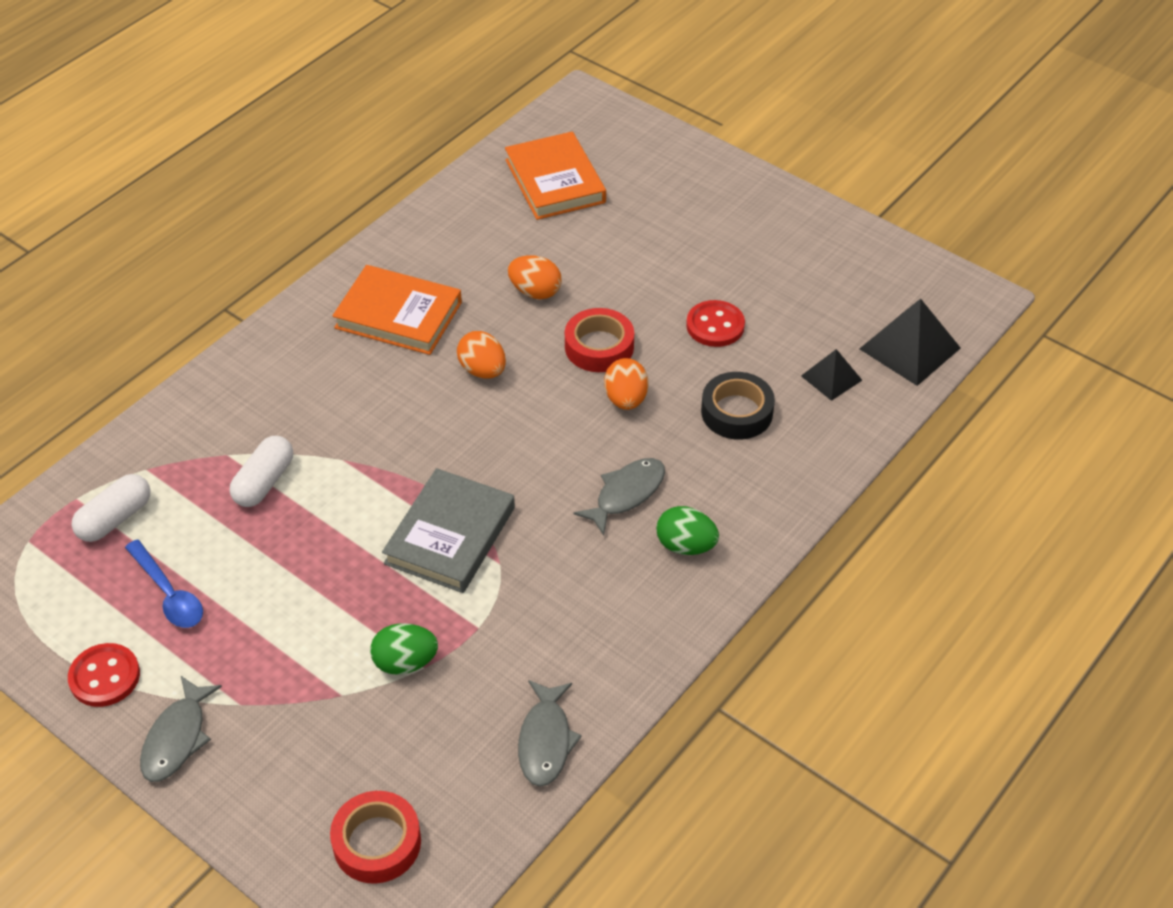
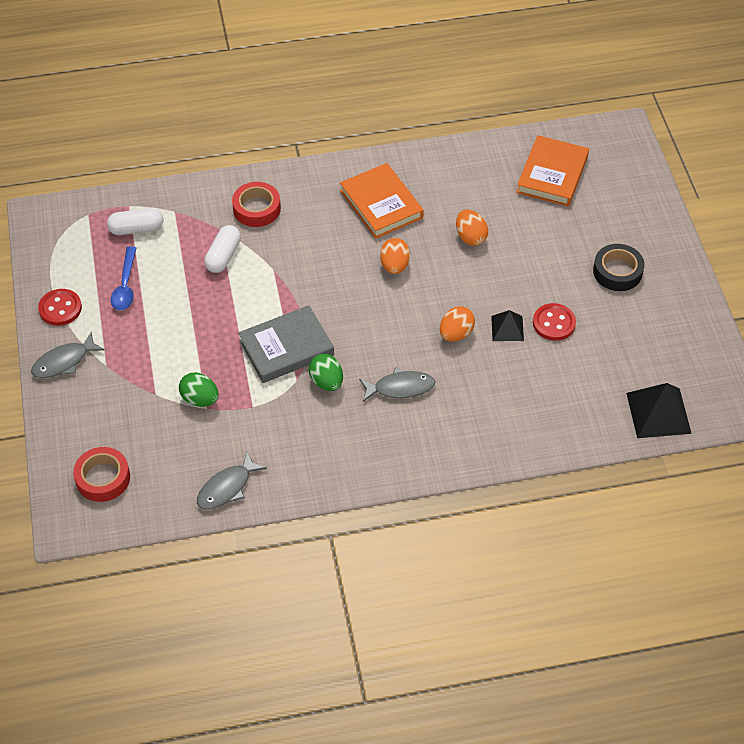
camera: 40 degrees right, 5 degrees up
(264, 482) = (223, 256): white capsule -> white capsule turned 45 degrees counterclockwise
(599, 347) = (473, 293): red tape -> red tape (256, 209)
(685, 546) = (402, 438): green egg -> green egg (326, 382)
(737, 412) = (511, 382): black tape -> black tape (617, 272)
(831, 378) = (589, 399): black pyramid -> black pyramid (507, 328)

